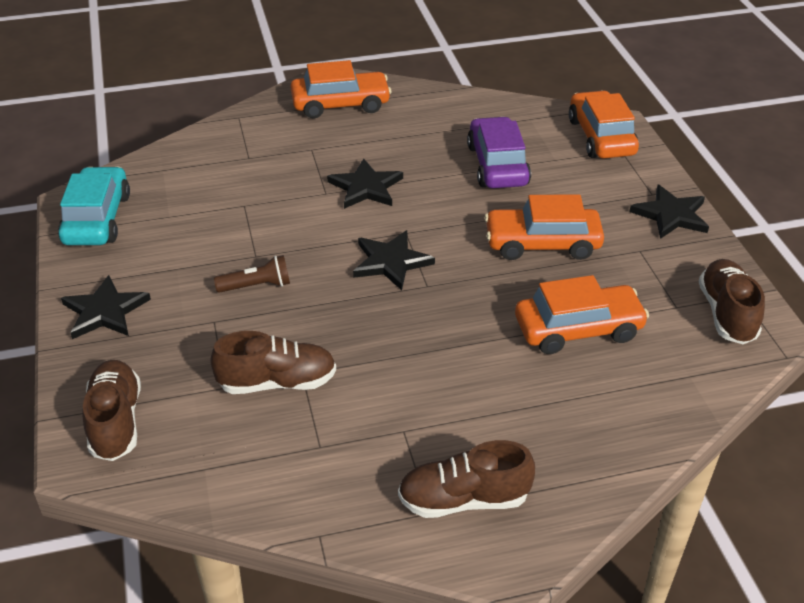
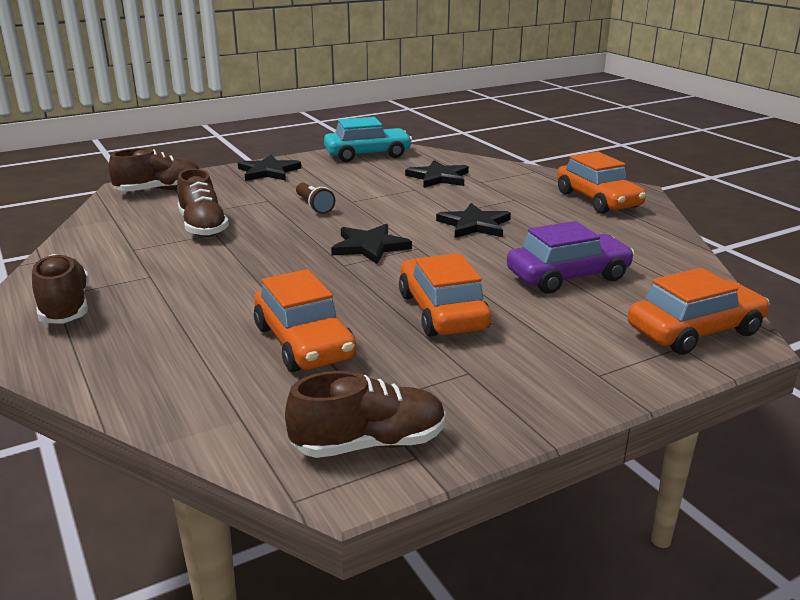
camera: 75 degrees right, 15 degrees down
(671, 215) = (562, 391): black star -> black star (438, 177)

